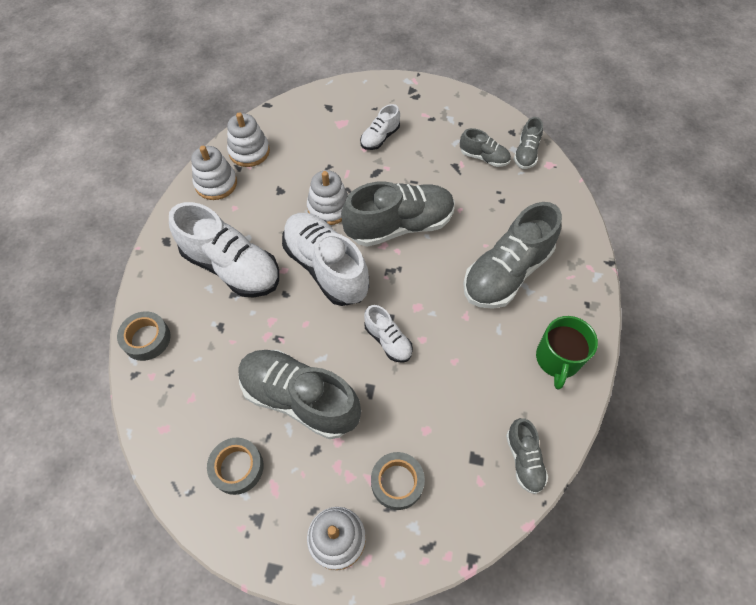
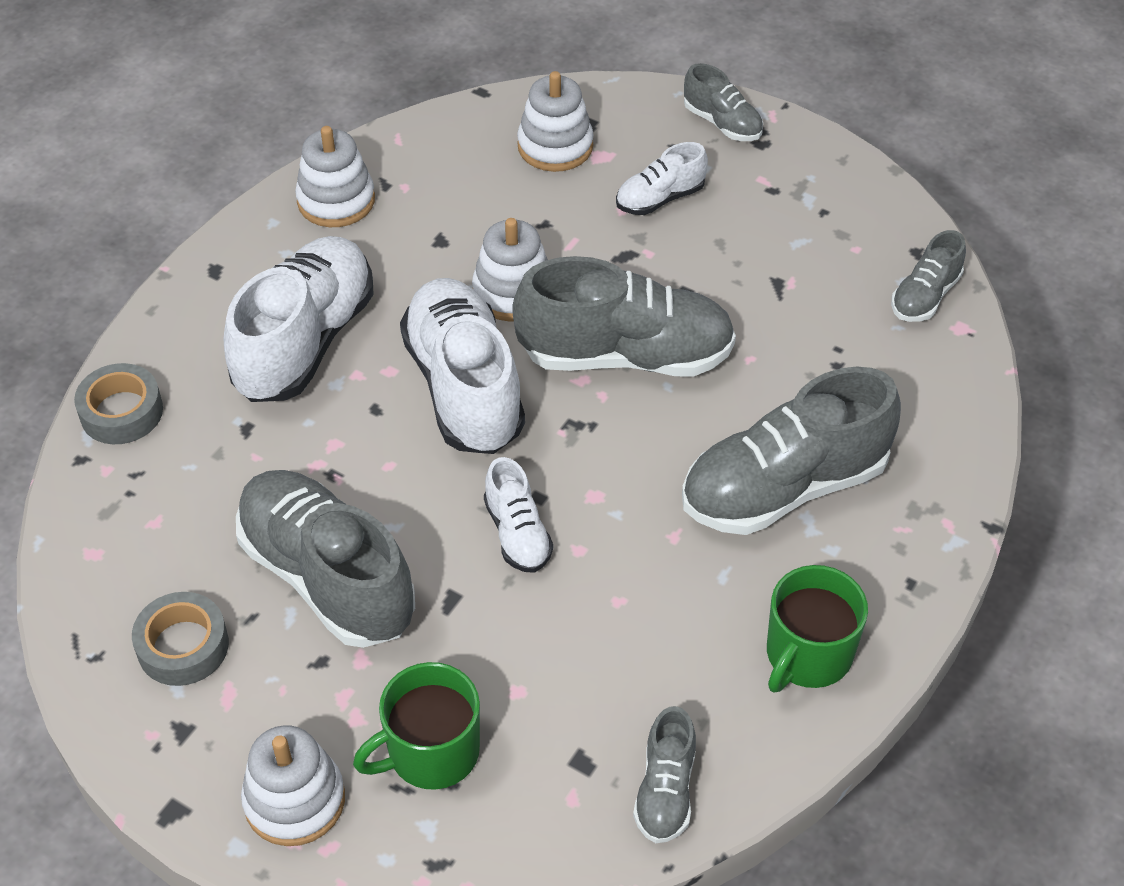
camera: 20 degrees right, 10 degrees down
(232, 267) = (305, 341): white shoe -> white shoe turned 120 degrees counterclockwise
(249, 151) = (415, 163): white stacking toy -> white stacking toy (555, 146)
(397, 482) = (431, 752): grey tape -> green mug
(484, 157) = (839, 282): grey shoe -> grey shoe (722, 123)

